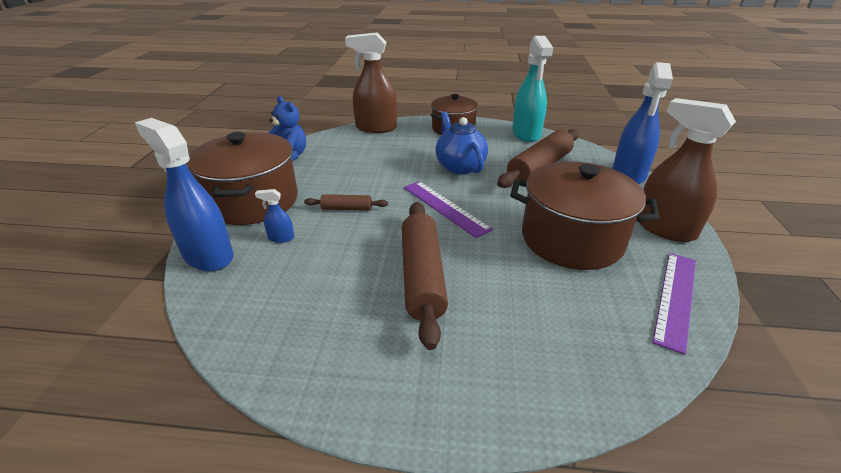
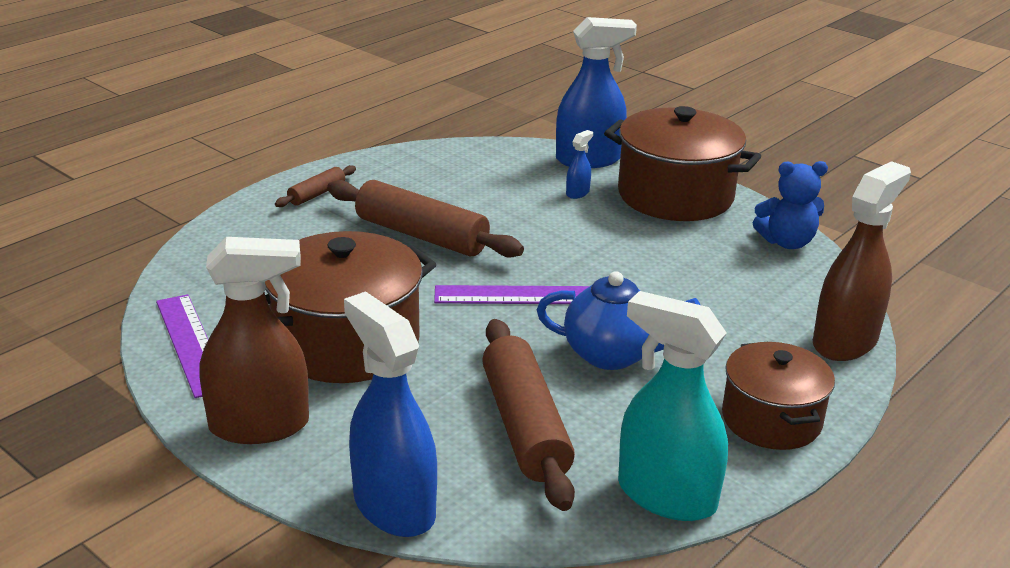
camera: 125 degrees right, 5 degrees down
(346, 208) = (594, 238): brown rolling pin -> brown rolling pin (317, 194)

